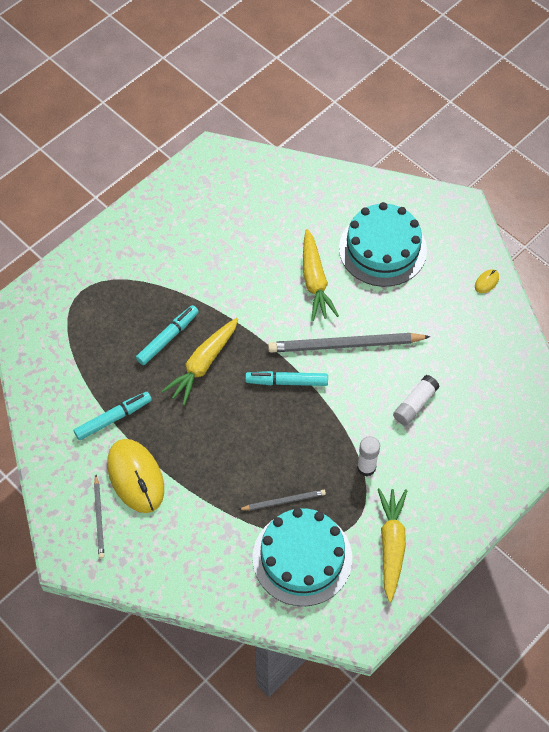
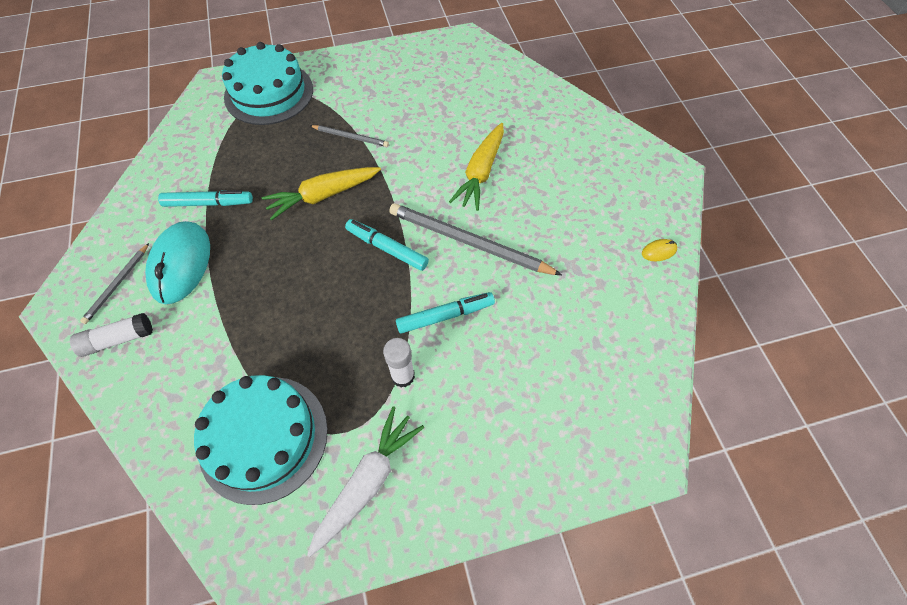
camera: 30 degrees right, 0 degrees up
(135, 477) = (181, 264): yellow mouse -> turquoise mouse
(167, 338) = (311, 160): turquoise marker -> turquoise marker (445, 316)
(284, 501) = (293, 364): grey pencil -> grey pencil (350, 137)
(382, 249) = (567, 174): turquoise cake -> turquoise cake (269, 93)
(391, 545) = (368, 481): yellow carrot -> white carrot
(415, 404) = (501, 336): white glue stick -> white glue stick (118, 339)

